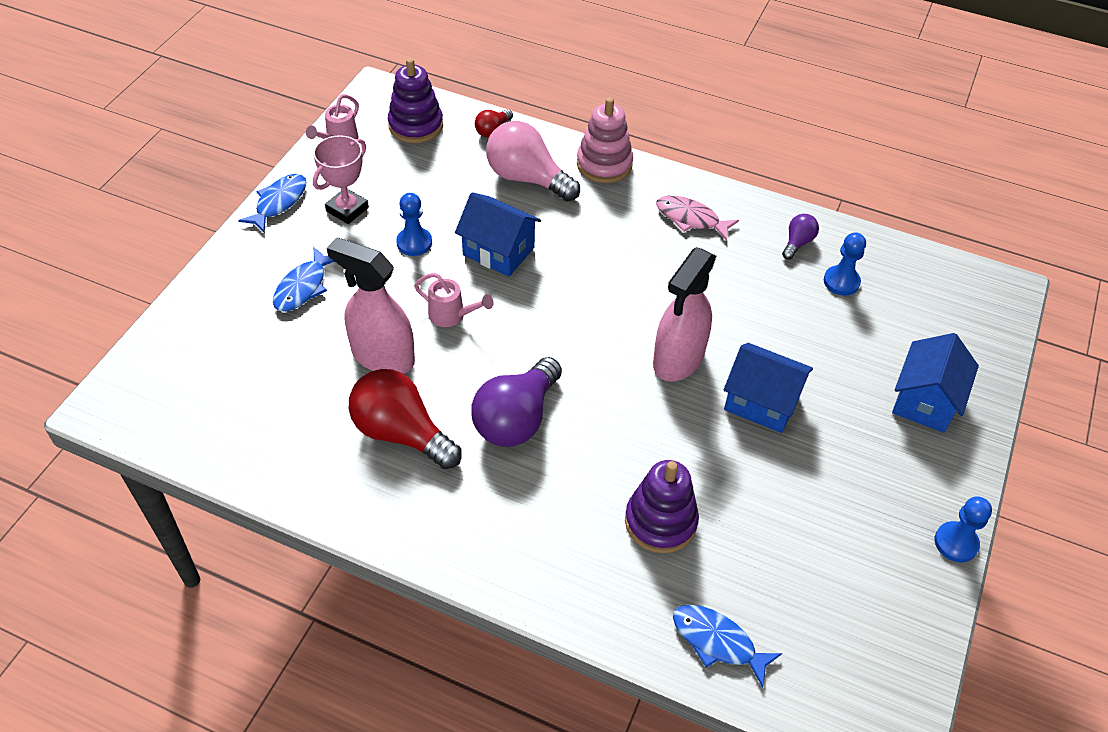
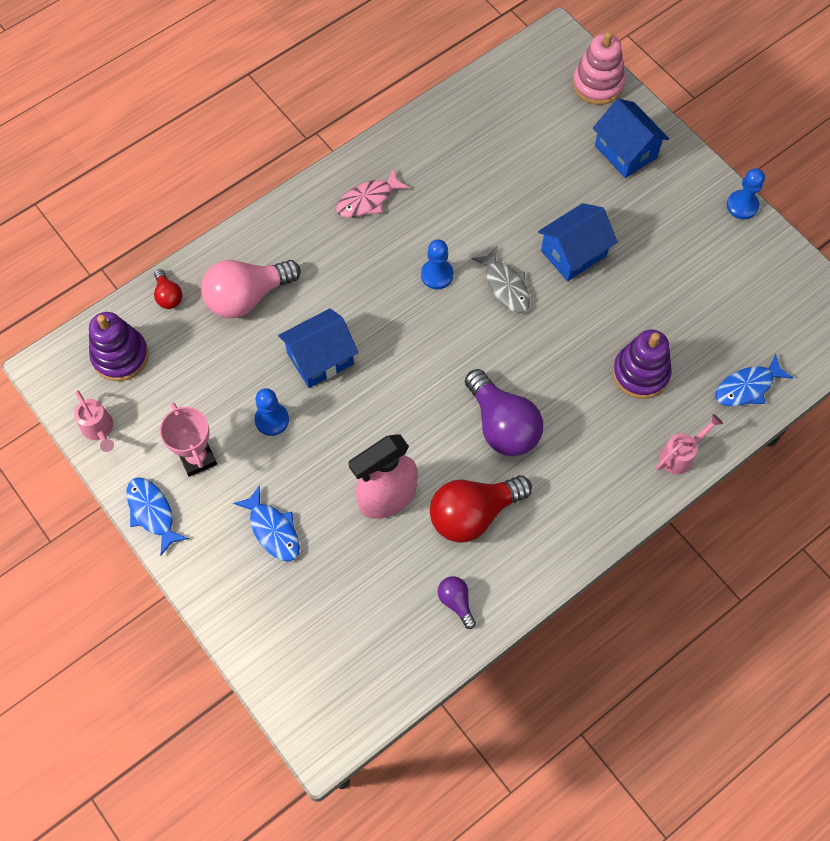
camera: 60 degrees left, 15 degrees up
(451, 315) = (371, 426): pink watering can -> pink watering can (680, 455)
(604, 164) = (266, 230): pink stacking toy -> pink stacking toy (597, 84)
(678, 359) = (505, 286): pink spray bottle -> grey fish
(797, 243) = (437, 142): purple light bulb -> purple light bulb (456, 602)
(841, 282) = (492, 136): blue pawn -> blue pawn (437, 275)

